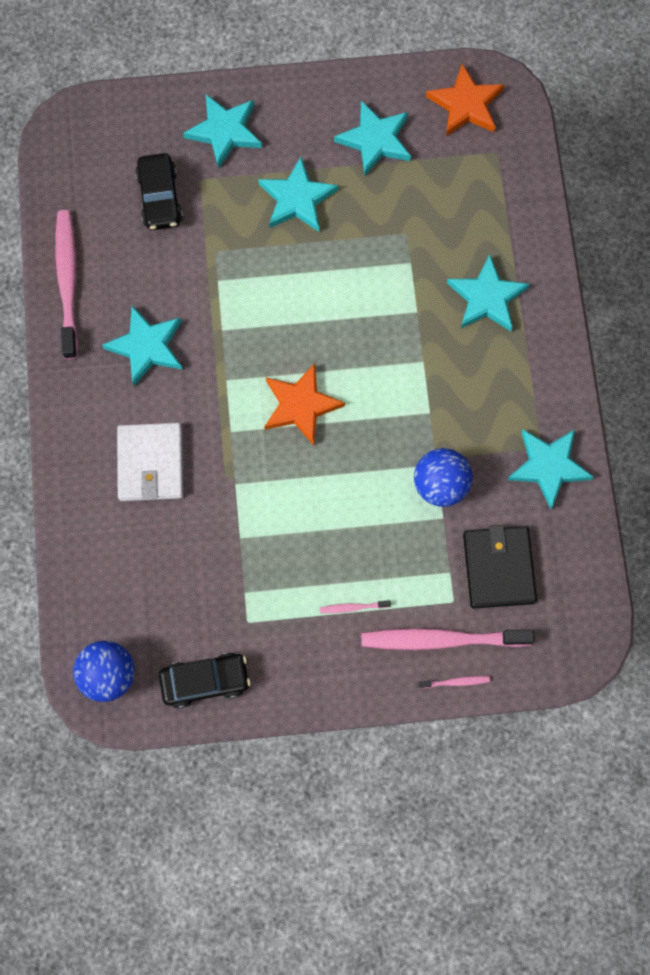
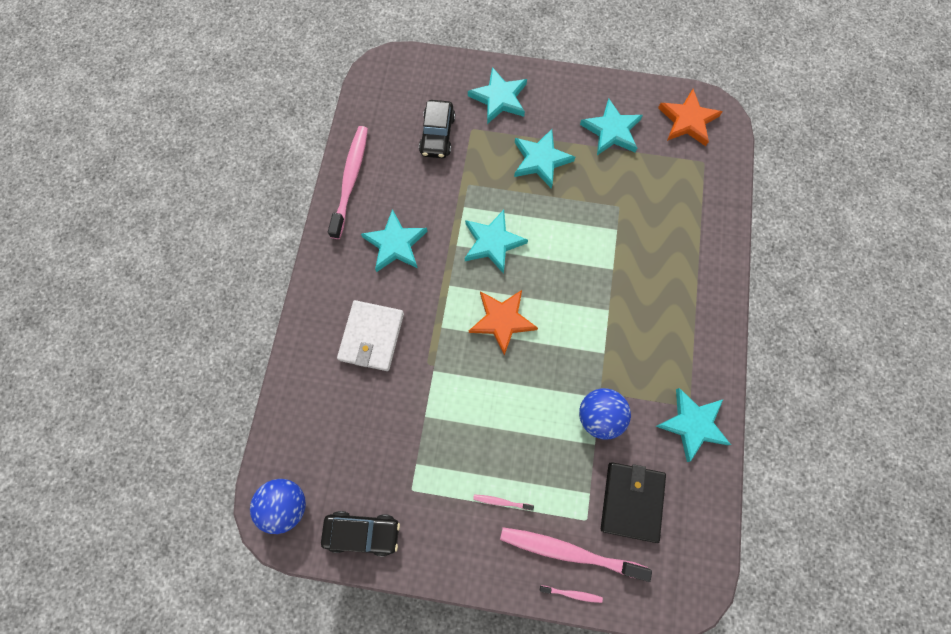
camera: 15 degrees right, 0 degrees up
(487, 297) = (671, 272): turquoise star -> turquoise star (493, 242)

